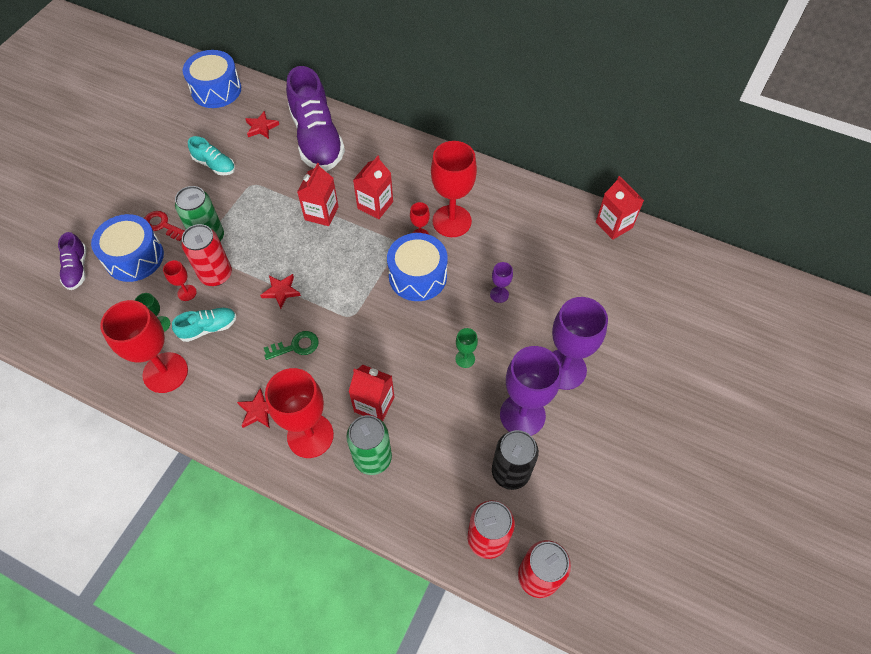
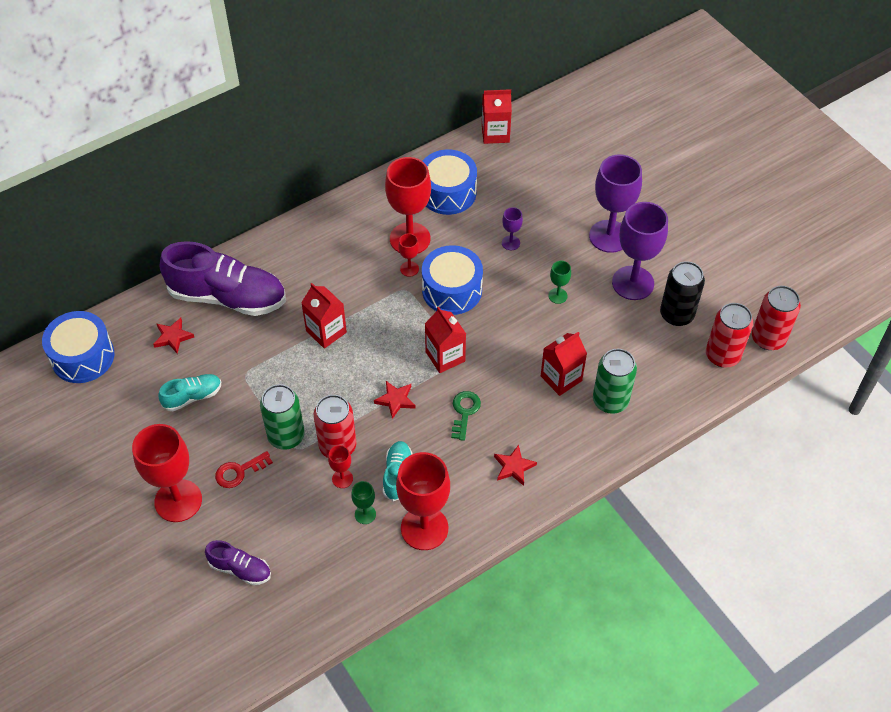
camera: 60 degrees left, 5 degrees down
(134, 257) = (263, 511): blue drum -> blue drum (448, 193)
(310, 435) = (562, 437): red goblet -> red goblet (178, 501)
(375, 205) = (348, 286): red carton -> red carton (445, 356)

